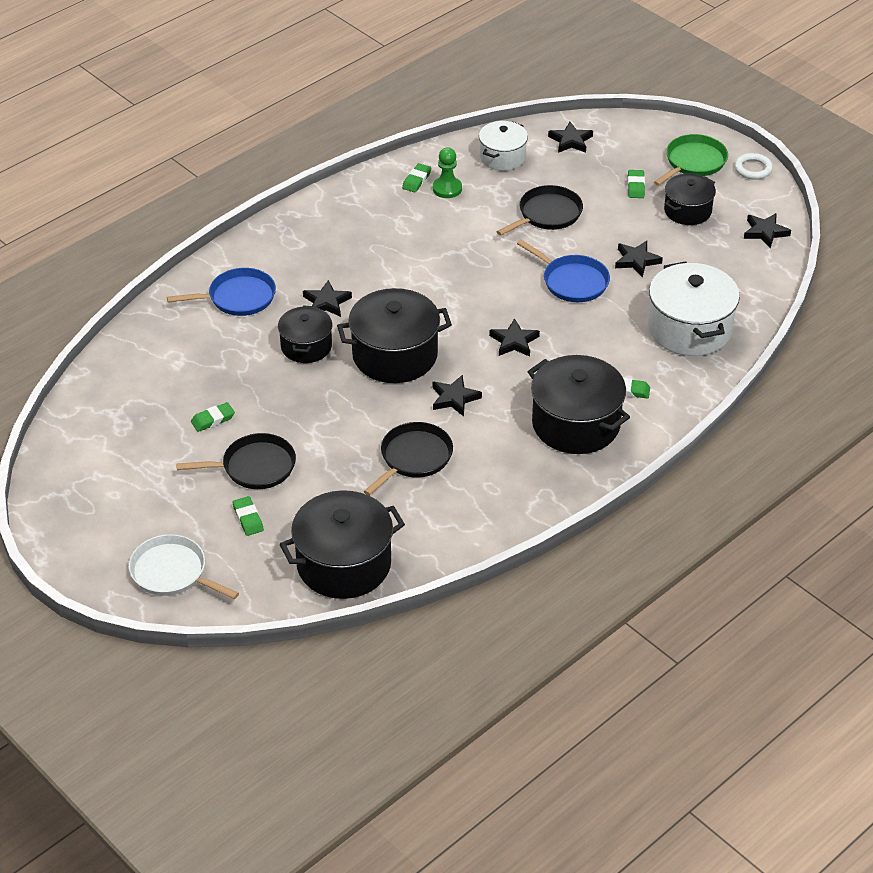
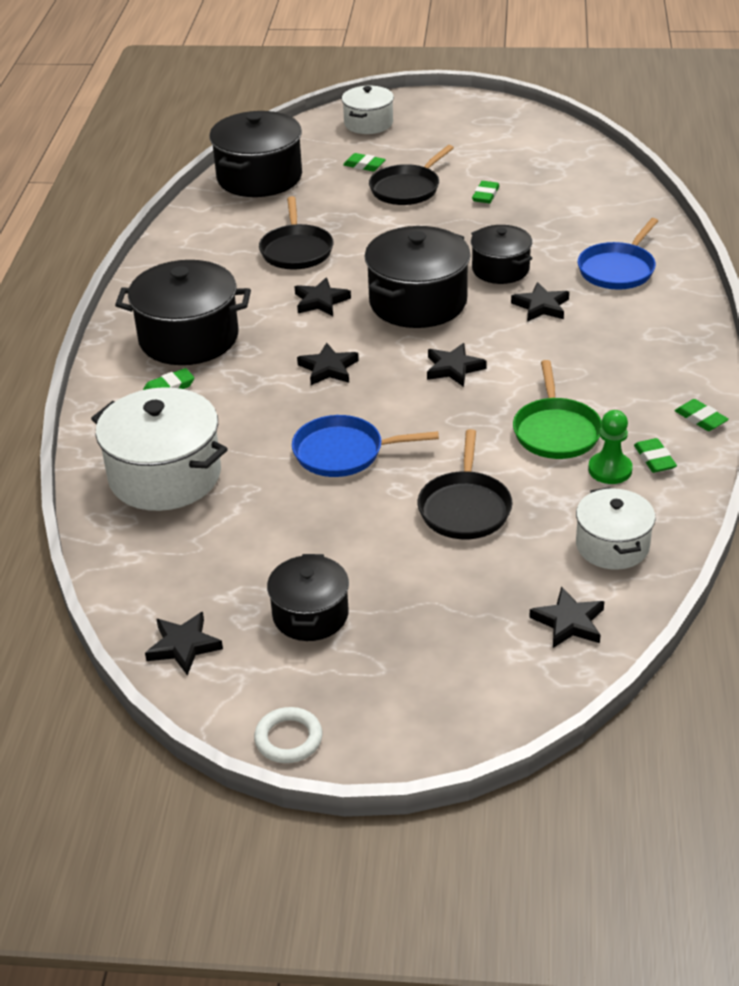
camera: 140 degrees right, 5 degrees down
(172, 572) = (368, 123): white pan -> white pot
(635, 186) = (411, 608): green eraser -> green eraser (700, 418)
(636, 261) = (302, 515): black star -> black star (453, 368)
(693, 162) = (379, 695): green pan -> green pan (556, 431)

